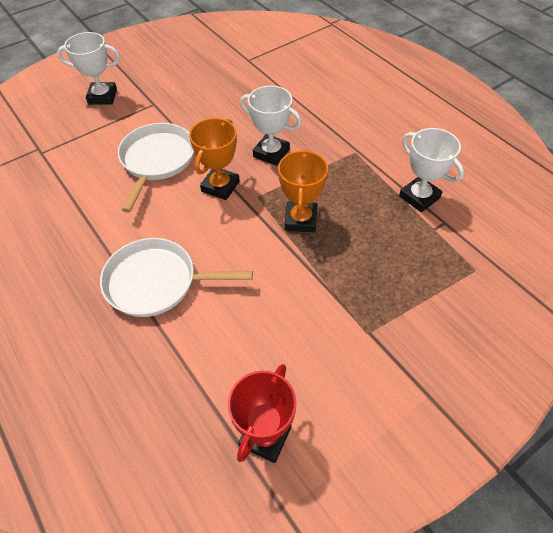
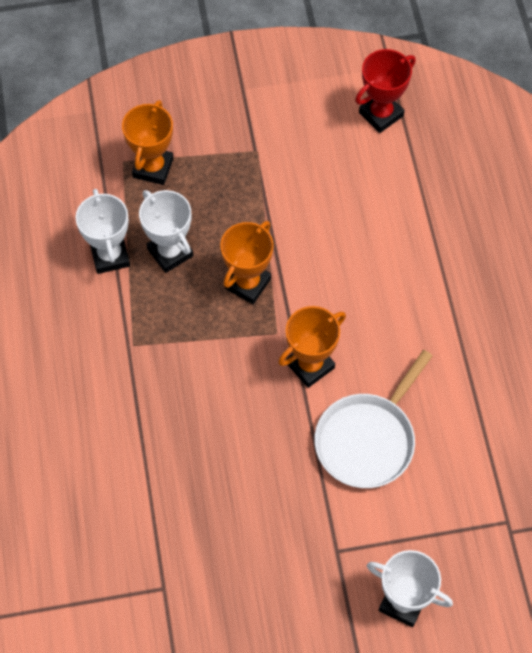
camera: 155 degrees left, 10 degrees up
(156, 282) = (421, 277): white pan -> none
(271, 153) = (228, 388): white trophy -> white trophy (170, 252)
(445, 275) = (153, 168): none -> orange trophy

